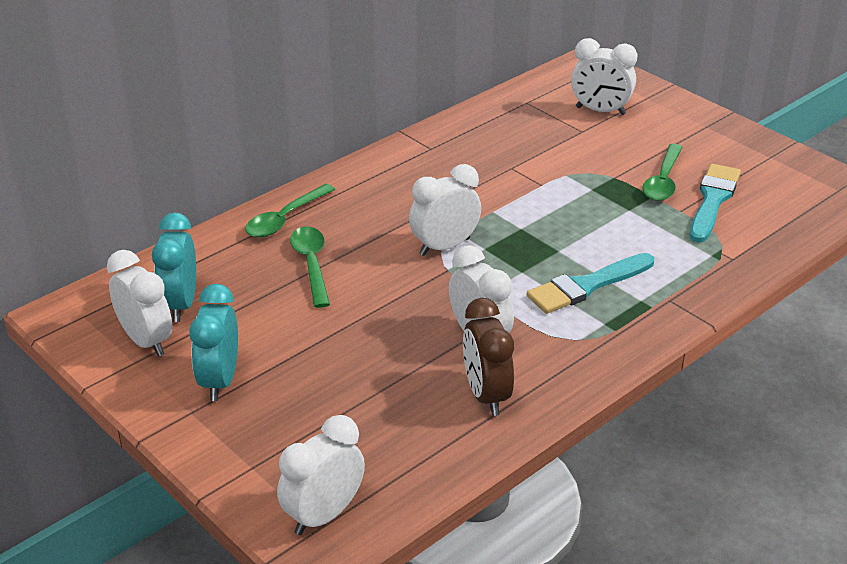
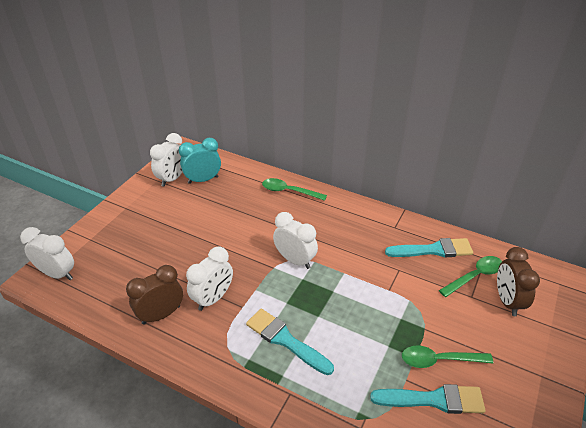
camera: 70 degrees right, 5 degrees up
(219, 381) = (149, 209): turquoise clock -> none
(311, 264) = (253, 212): green spoon -> green spoon (475, 276)
(492, 132) = (433, 250): none -> turquoise brush
(600, 111) = (507, 301): white clock -> brown clock

